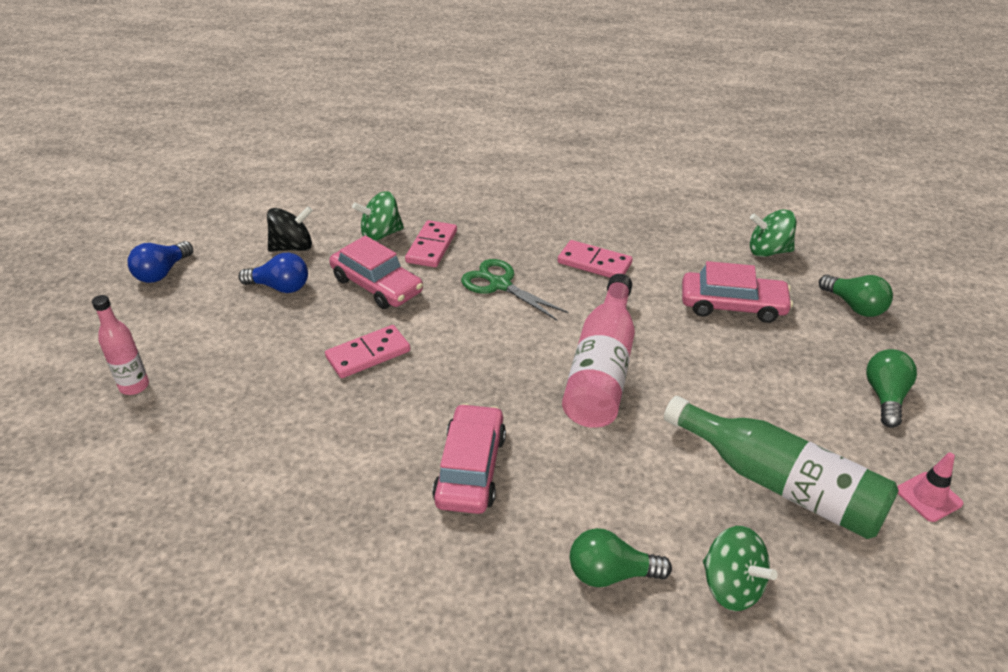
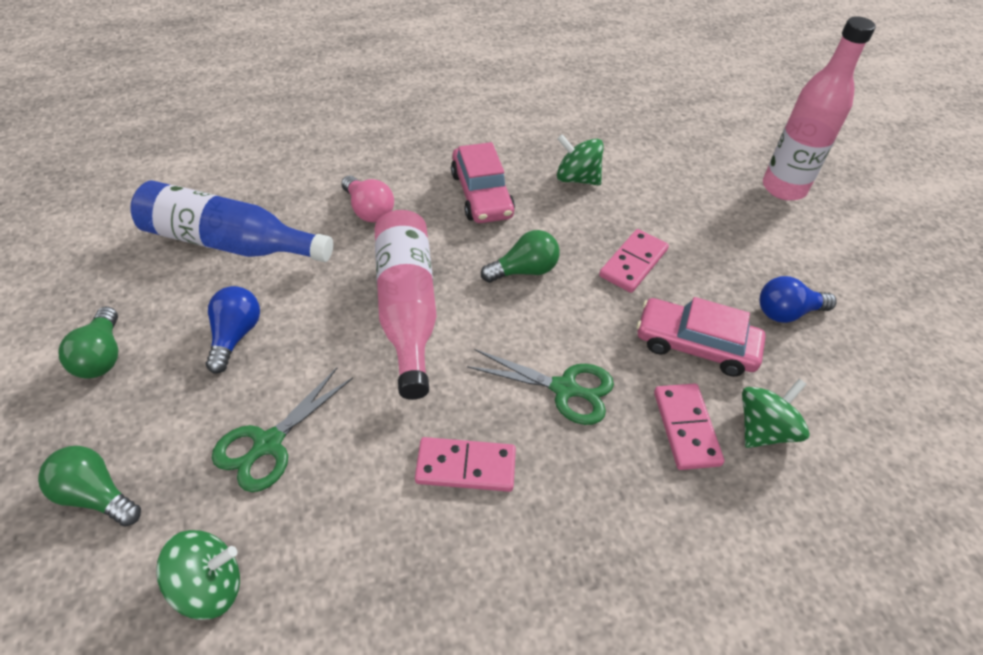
camera: 155 degrees right, 10 degrees up
(134, 386) = (783, 188): pink bottle -> pink bottle, size x1.81
(162, 273) = (915, 295): blue light bulb -> blue light bulb (235, 336)
(292, 247) = (837, 372): black spinning top -> none
(611, 573) = (354, 158): green light bulb -> green light bulb (524, 270)
(612, 483) = (368, 210): none -> pink light bulb
(731, 586) = (271, 169): green spinning top -> green spinning top (577, 178)
(732, 305) = (268, 443): pink car -> green scissors
(779, 483) = (229, 242): green bottle -> blue bottle
(928, 497) = (96, 262): pink traffic cone -> none

